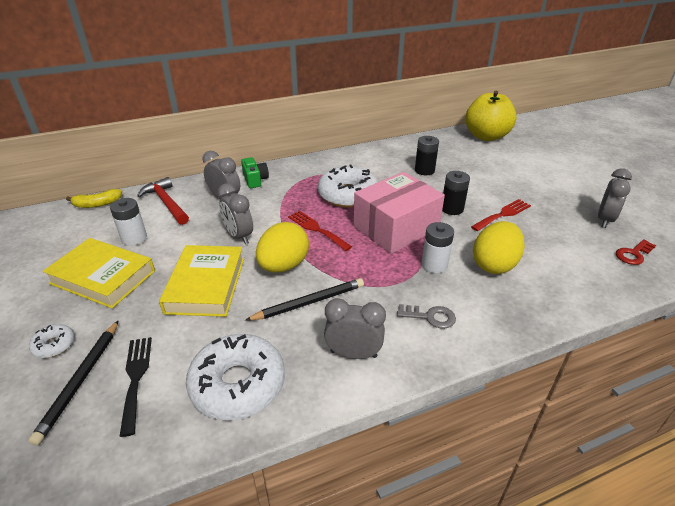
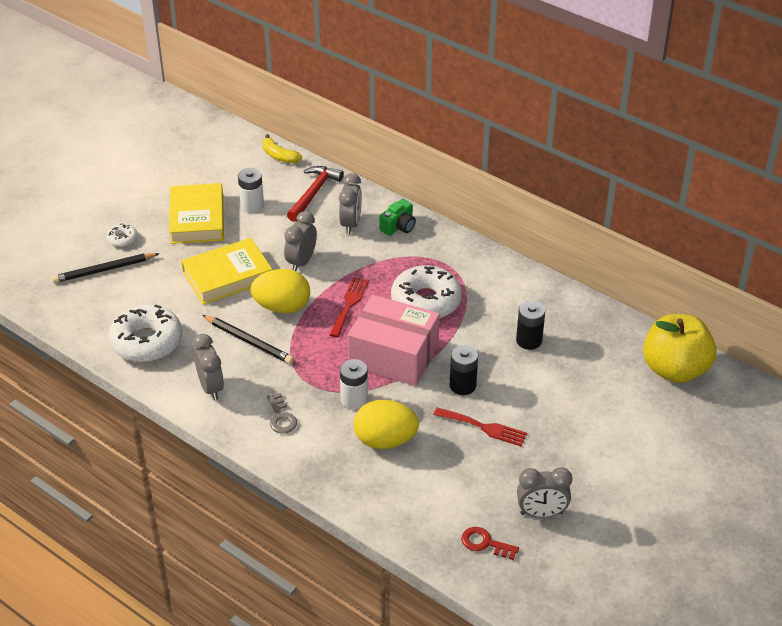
camera: 60 degrees right, 5 degrees up
(135, 378) = (121, 293): black fork -> none

